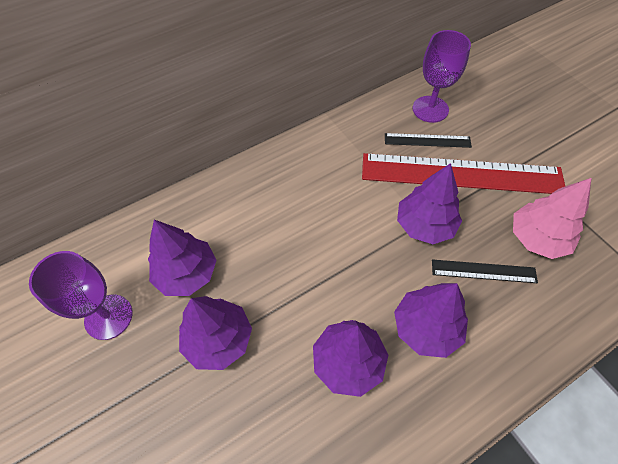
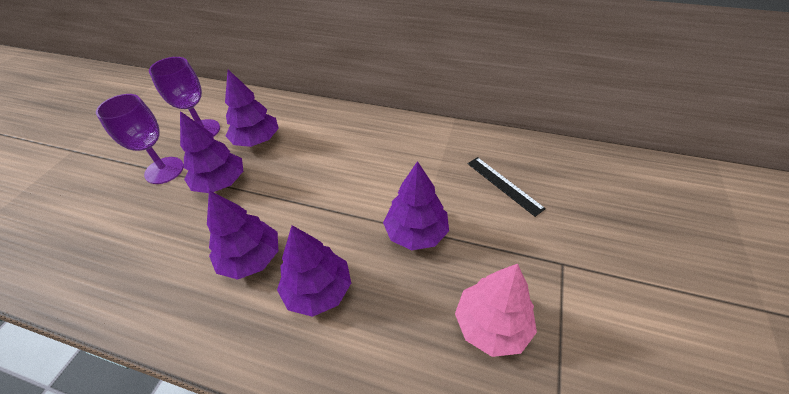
camera: 50 degrees right, 10 degrees down
(430, 109) = (539, 168): purple goblet -> purple goblet (164, 170)
(461, 174) = (497, 226): red ruler -> none
(483, 271) = (410, 300): black ruler -> none

